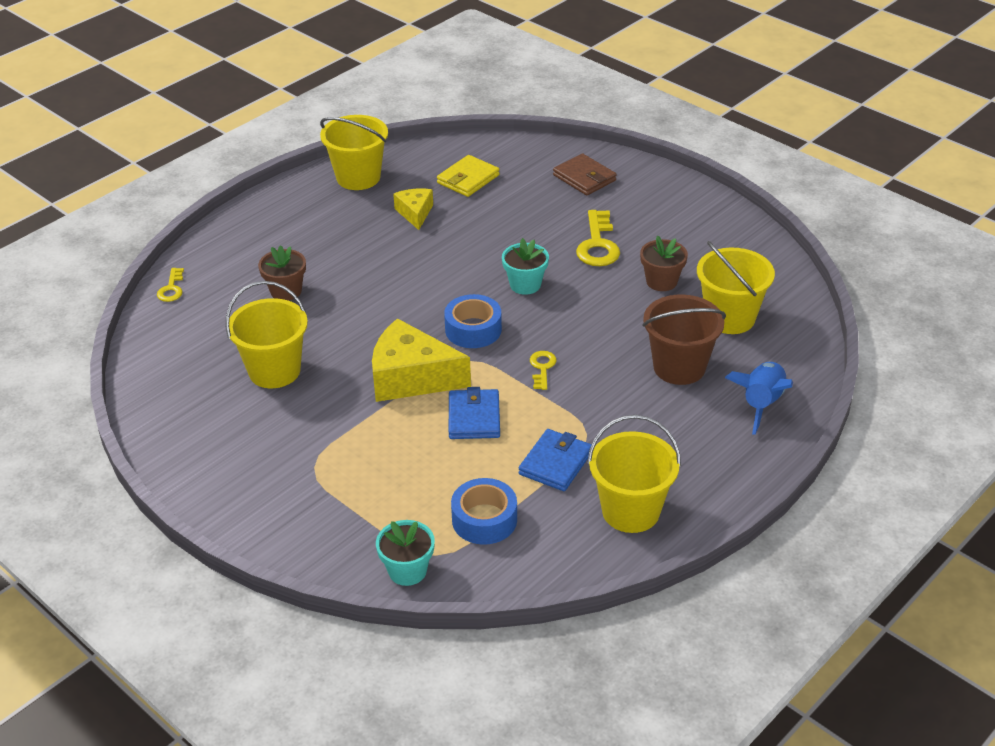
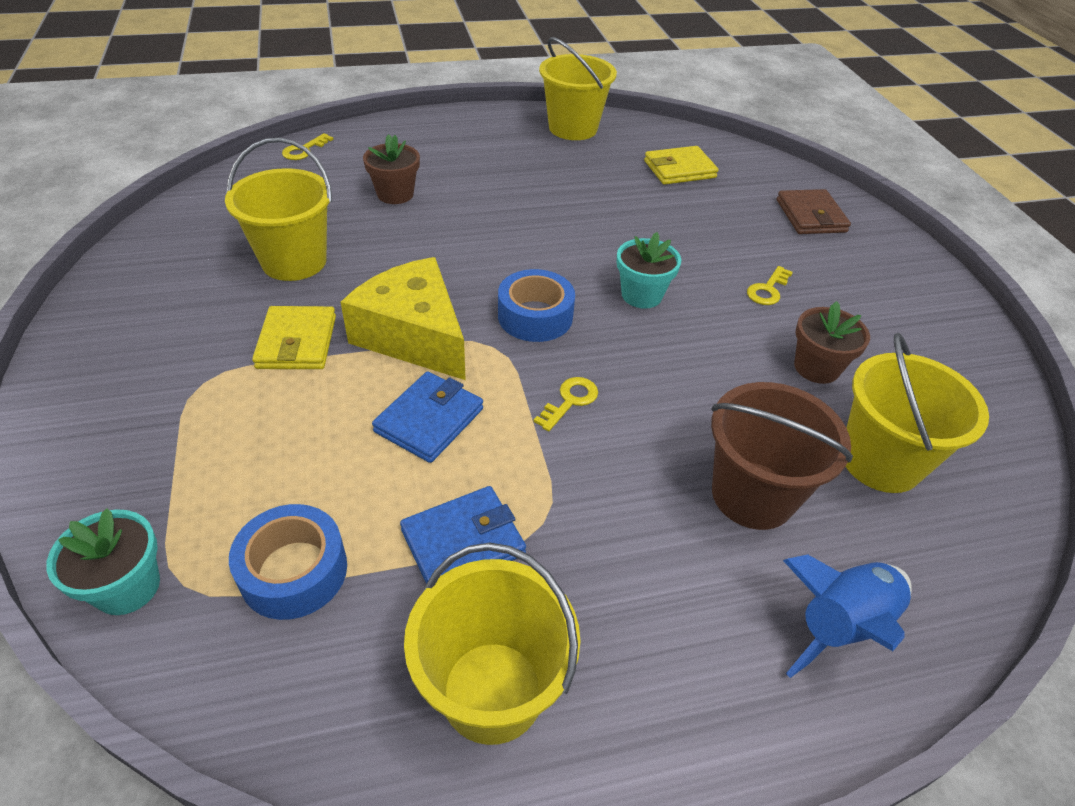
camera: 30 degrees right, 5 degrees up
(343, 417) = (297, 342): none -> yellow wallet
(415, 213) = (594, 178): yellow cheese -> none
(598, 245) = (767, 290): yellow key -> yellow key, size x0.56

